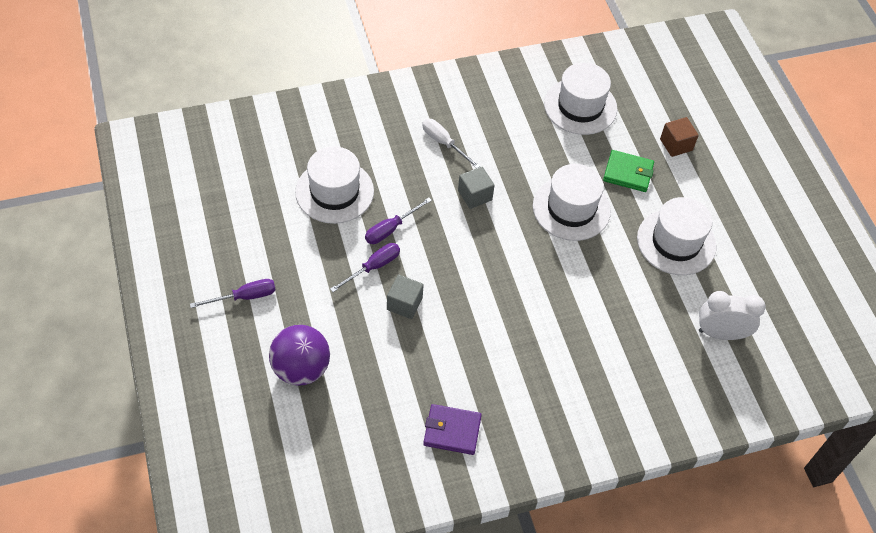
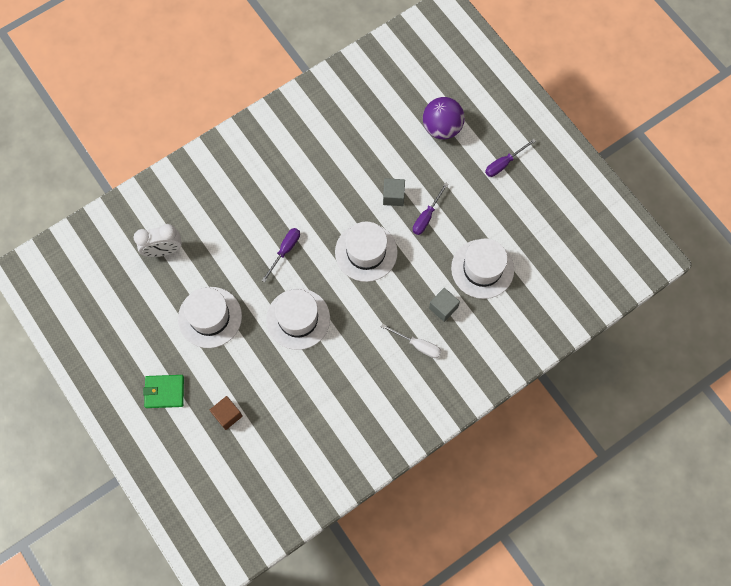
camera: 165 degrees right, 15 degrees up
(391, 229) = (427, 252): purple screwdriver -> purple screwdriver (285, 251)
(452, 431) = (329, 120): purple wallet -> none
(475, 195) = (376, 304): grey cube -> grey cube (443, 308)
(580, 106) = (318, 427): white hat -> white hat (366, 252)
(628, 173) = (261, 370): green wallet -> green wallet (164, 392)

